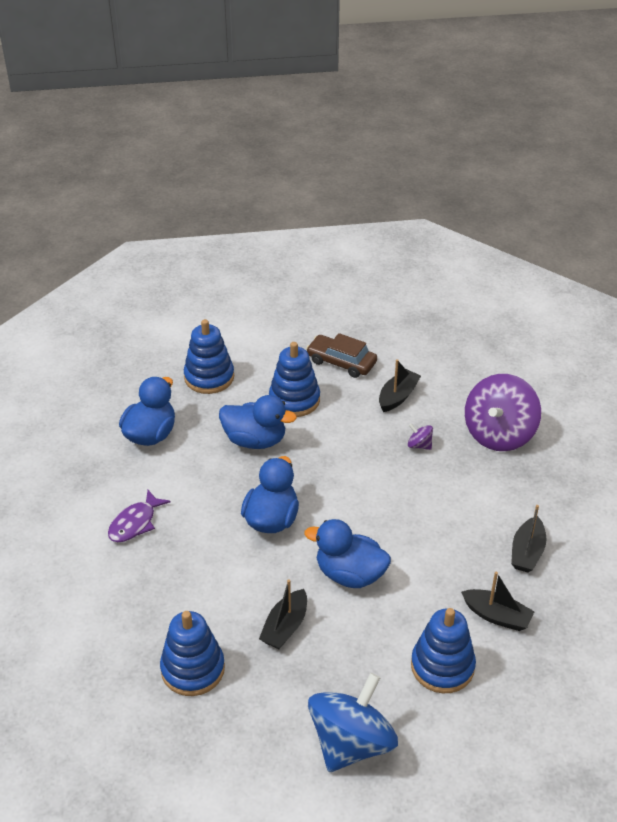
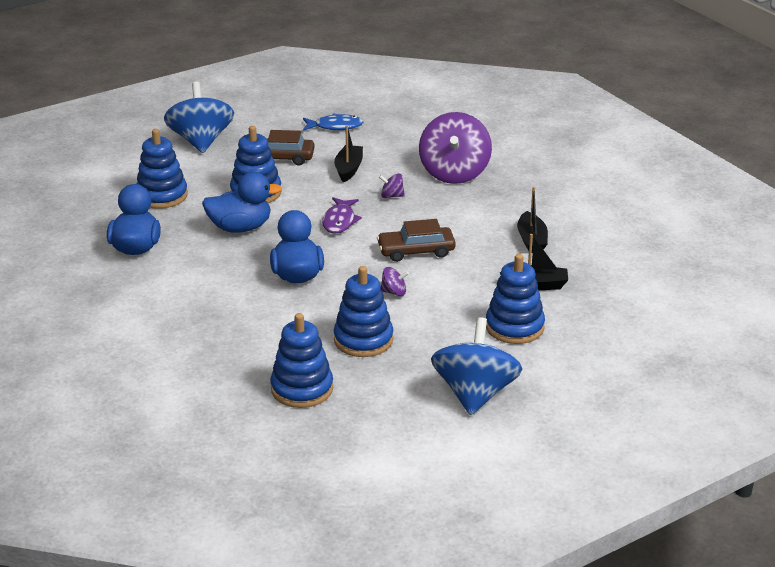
camera: 25 degrees left, 10 degrees down
(135, 523) = (170, 310): purple fish -> purple fish (339, 221)
(282, 319) = (201, 141): none -> blue spinning top
(285, 627) = (363, 340): black boat -> blue stacking toy
(350, 574) = (394, 292): blue duck -> purple spinning top
(402, 526) = (416, 251): none -> brown car
(416, 337) = (335, 126): none -> blue fish

